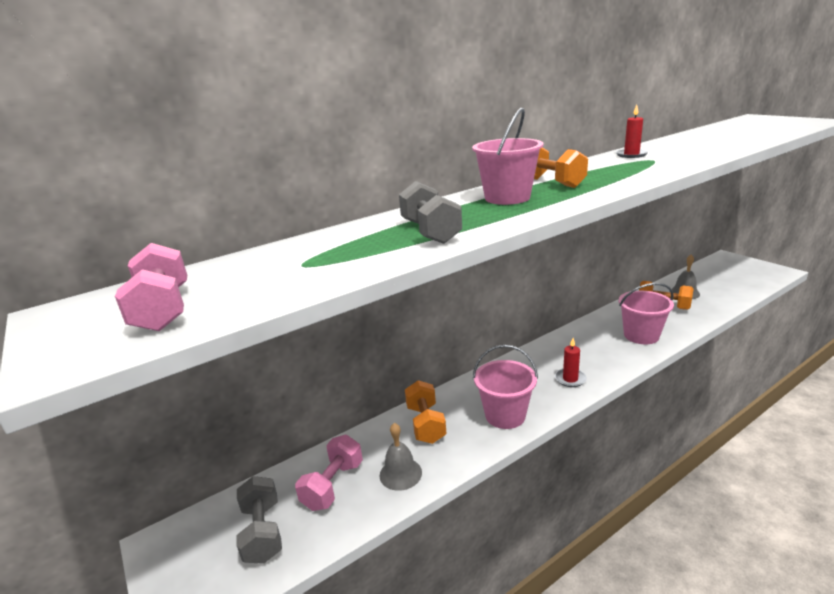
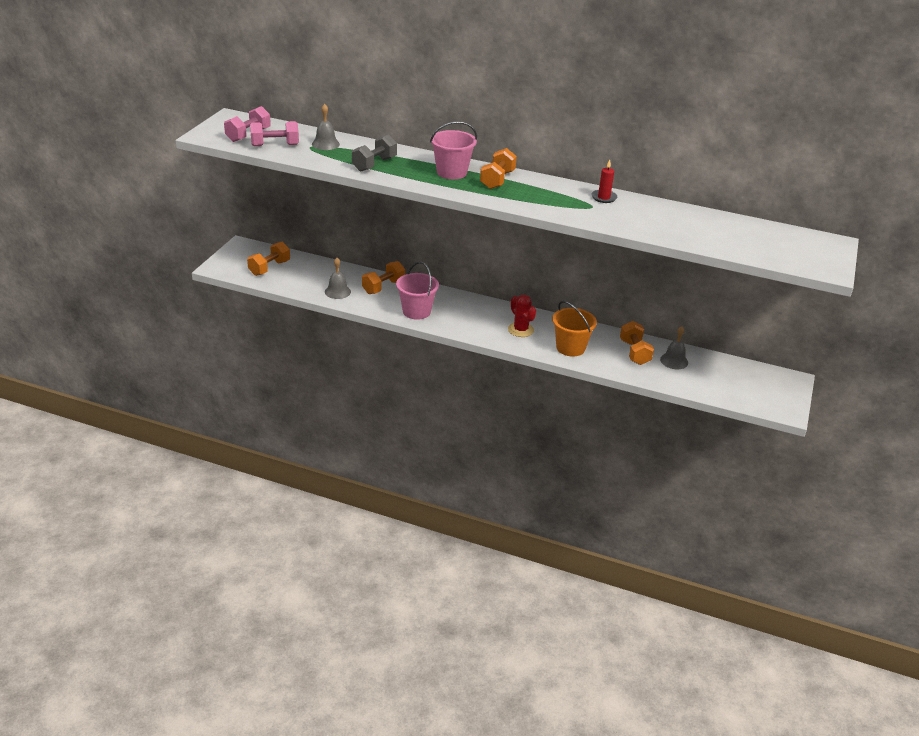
camera: 50 degrees right, 10 degrees up
(263, 532) = (269, 268): grey dumbbell -> orange dumbbell
(312, 252) = (325, 144): none -> grey bell
(333, 485) = (312, 275): pink dumbbell -> pink dumbbell (275, 145)
(570, 379) = (479, 327): red candle -> none
(590, 354) = (520, 330): none -> red cactus
(641, 335) = (570, 348): pink bucket -> orange bucket

